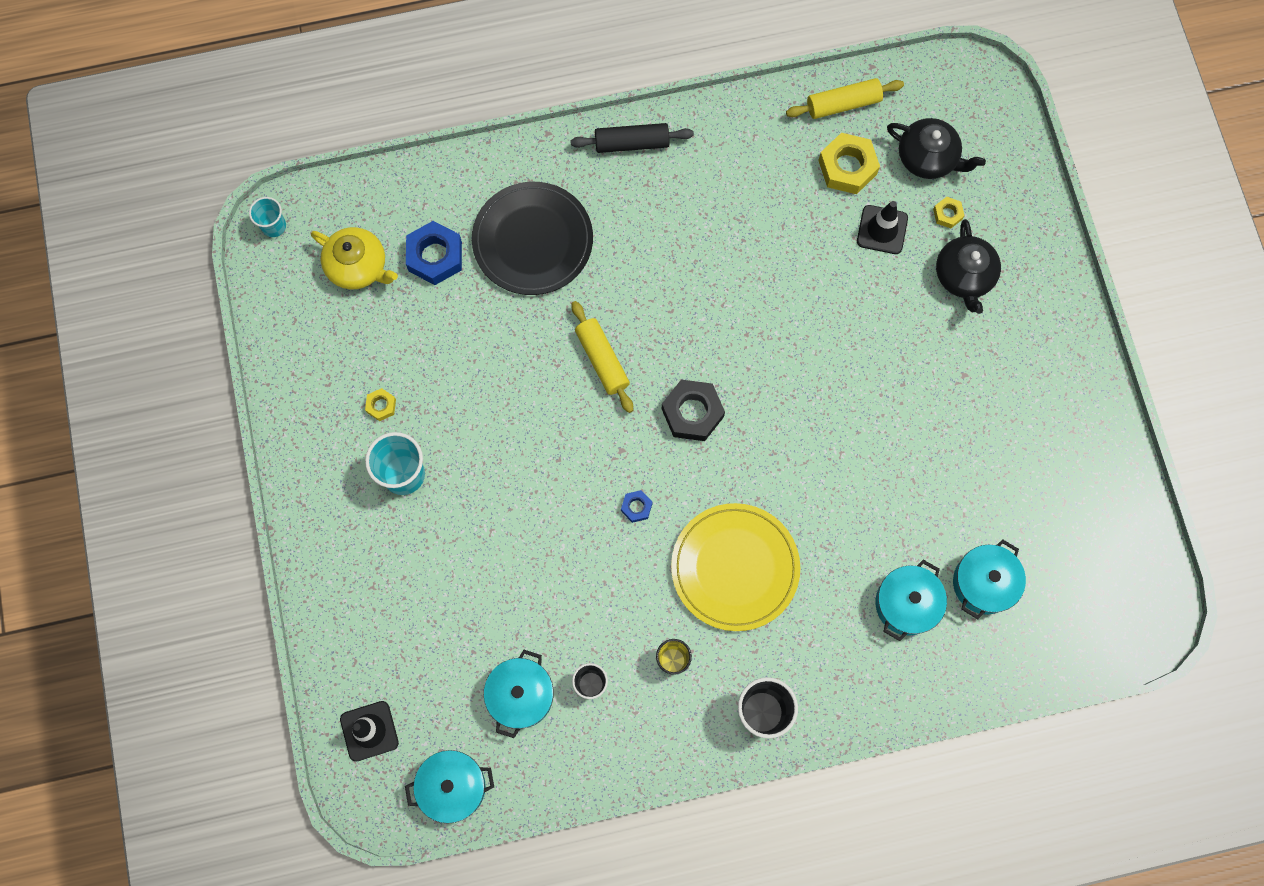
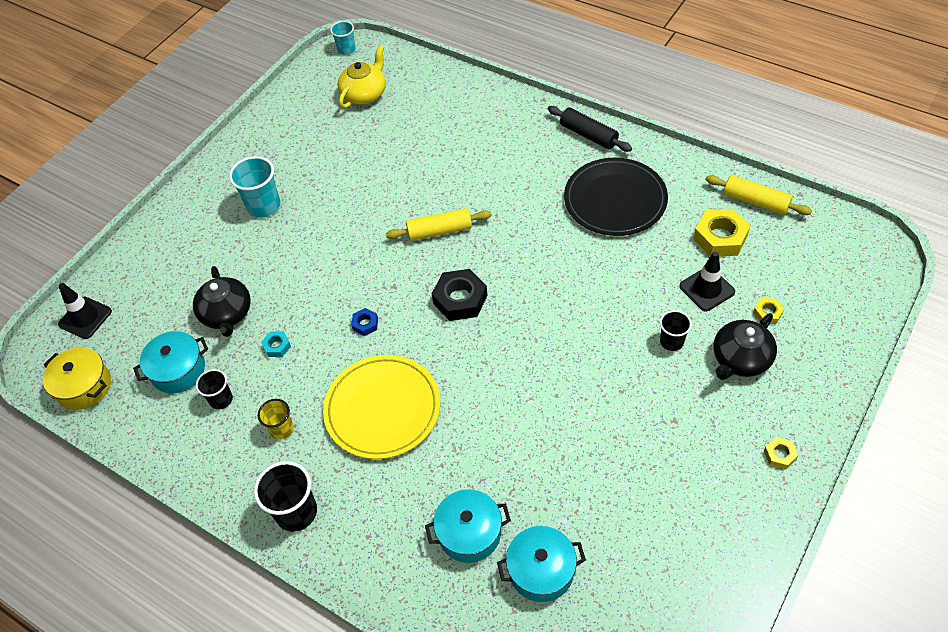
camera: 50 degrees right, 20 degrees down
(358, 266) = (364, 94): yellow teapot -> yellow teapot turned 135 degrees counterclockwise
(381, 406) = (294, 165): yellow nut -> yellow nut (779, 455)
(435, 256) = (410, 116): blue nut -> none
(453, 787) = (84, 386): turquoise pot -> yellow pot
(532, 241) = (472, 144): black plate -> black plate (615, 200)
(582, 595) = (277, 346): none -> turquoise nut
(602, 360) = (439, 231): yellow rolling pin -> yellow rolling pin turned 60 degrees clockwise
(899, 305) = (671, 342): none -> black cup
(928, 158) = (787, 270): black teapot -> black teapot (227, 314)

